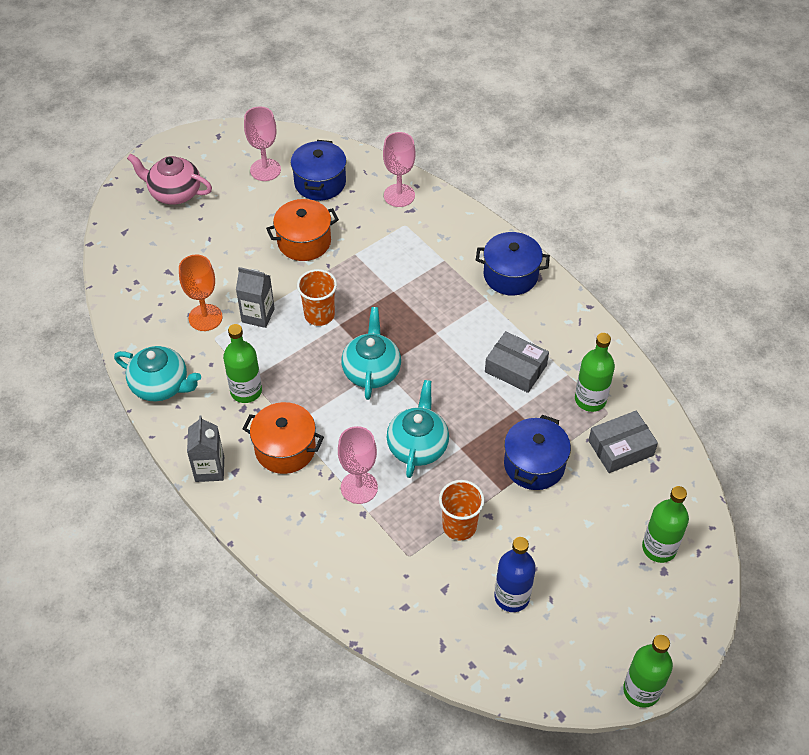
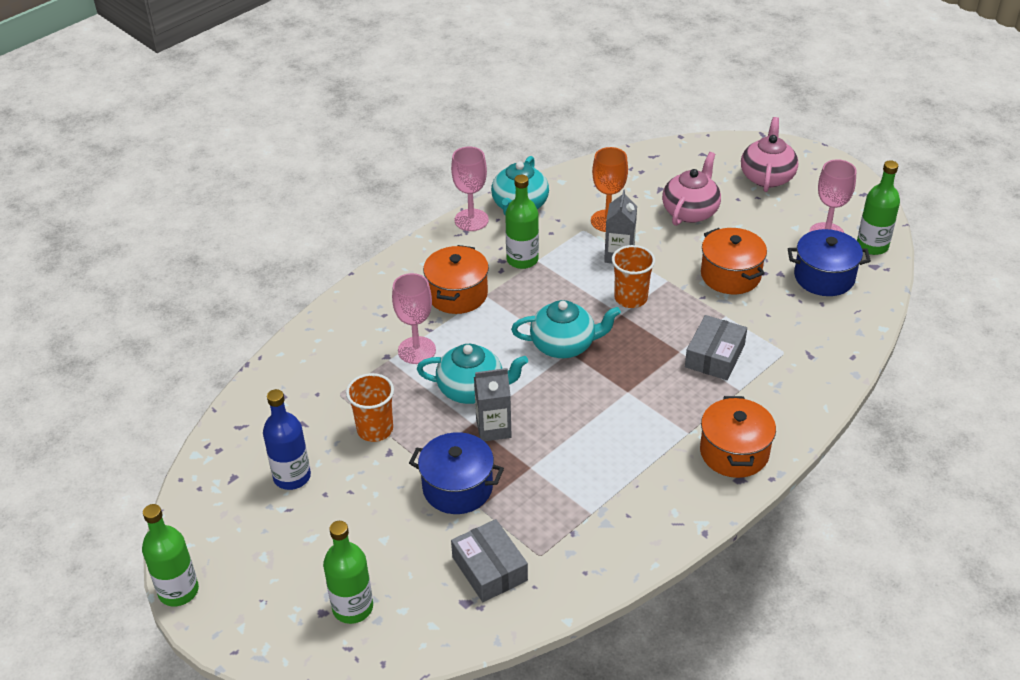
camera: 85 degrees right, 10 degrees down
(208, 254) = (690, 211): none -> pink teapot
(209, 469) = (429, 249): grey carton -> grey carton (493, 428)
(399, 195) = (830, 343): pink goblet -> pink goblet (471, 220)
(510, 275) = (734, 452): blue pot -> orange pot
(515, 368) = (590, 464): grey box -> grey box (714, 356)
(590, 399) = (557, 537): green bottle -> green bottle (872, 246)

